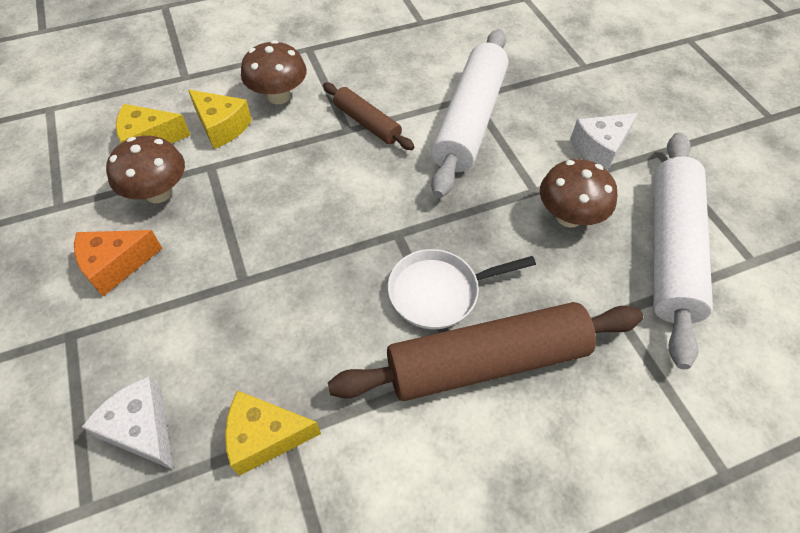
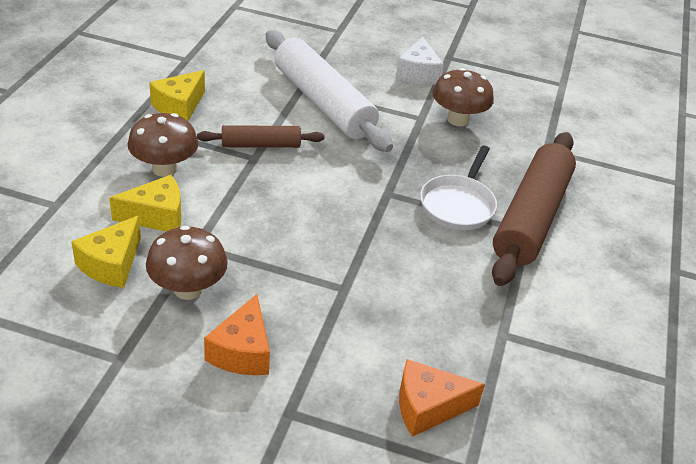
camera: 55 degrees left, 15 degrees down
(142, 429) = (428, 407): white cheese -> orange cheese
(265, 437) = (494, 345): yellow cheese -> yellow cheese (179, 106)
(671, 250) = (525, 103): white rolling pin -> none

